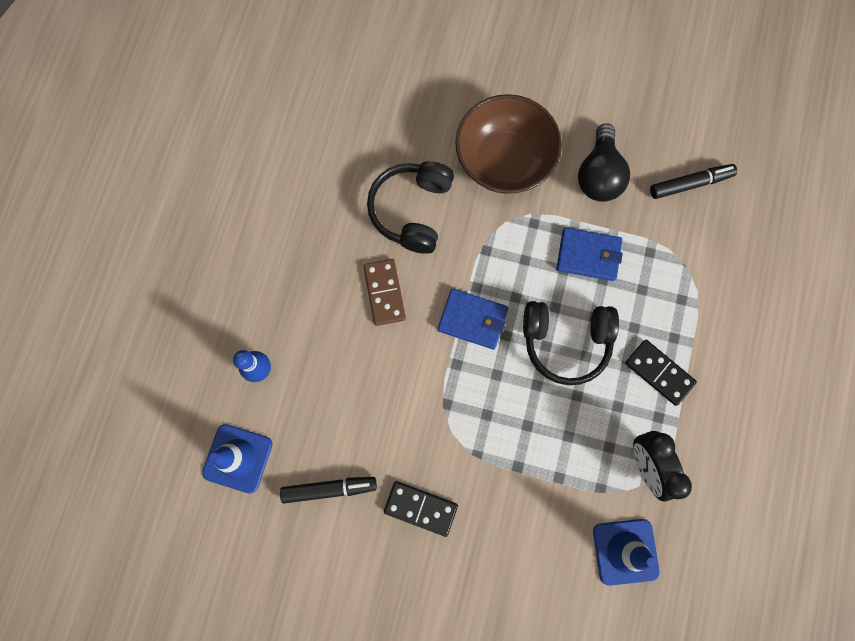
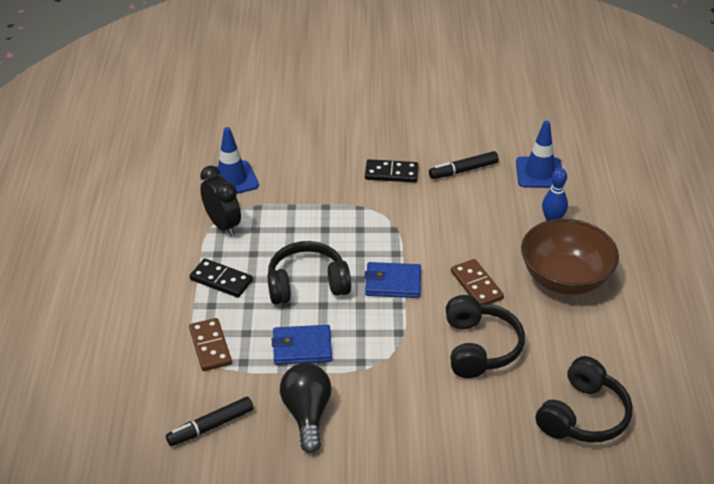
camera: 165 degrees right, 35 degrees down
(347, 112) = (583, 415): none -> black headphones
(504, 160) = (407, 406): brown bowl -> brown bowl (565, 278)
(681, 280) = (210, 346): none -> brown domino

